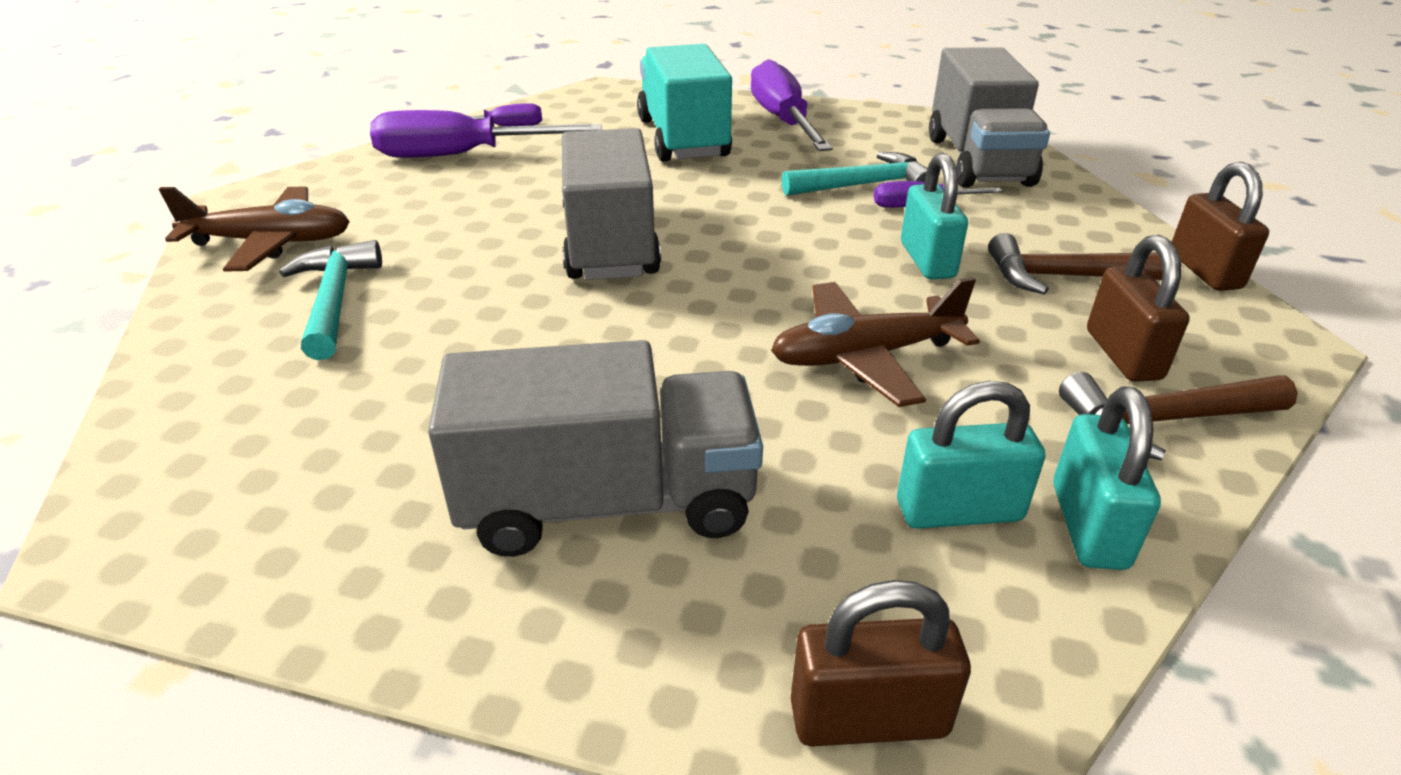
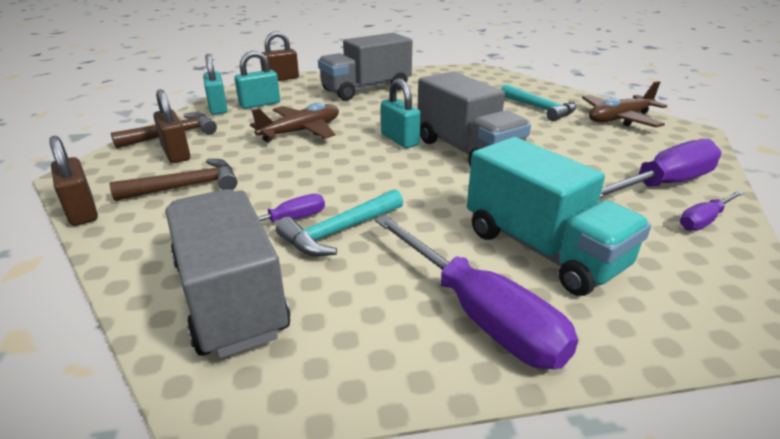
camera: 155 degrees right, 5 degrees down
(927, 260) = (277, 179): turquoise padlock -> turquoise padlock (399, 140)

